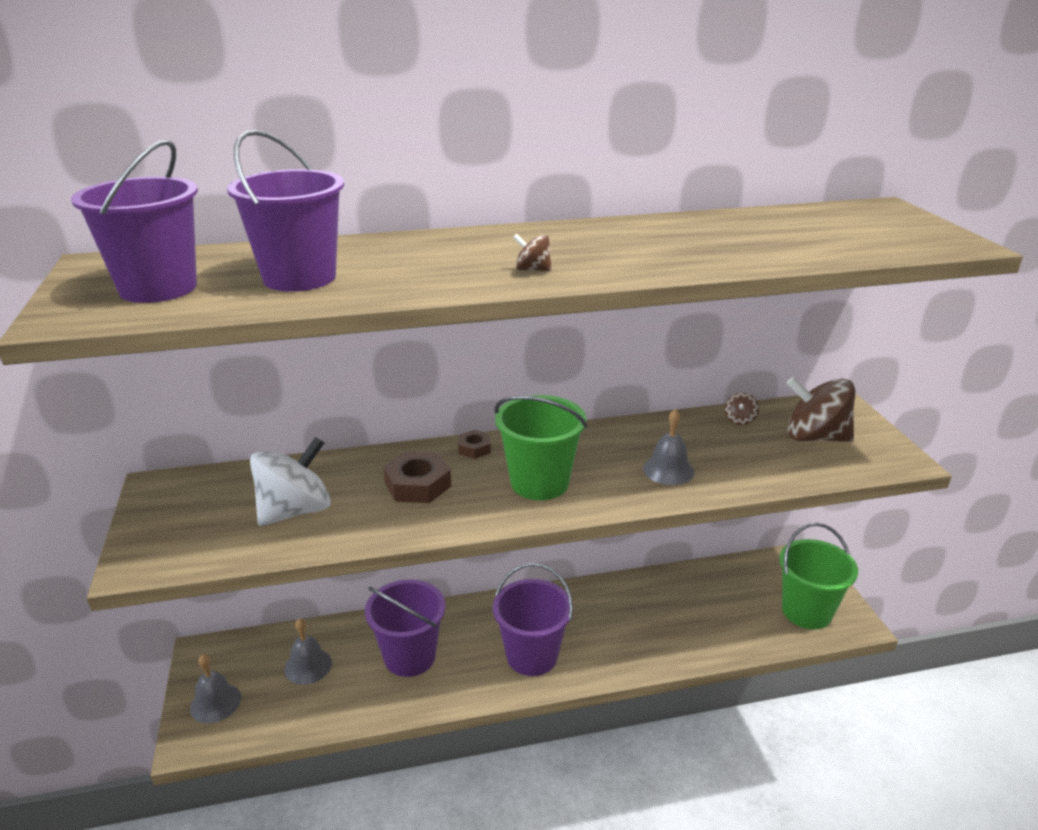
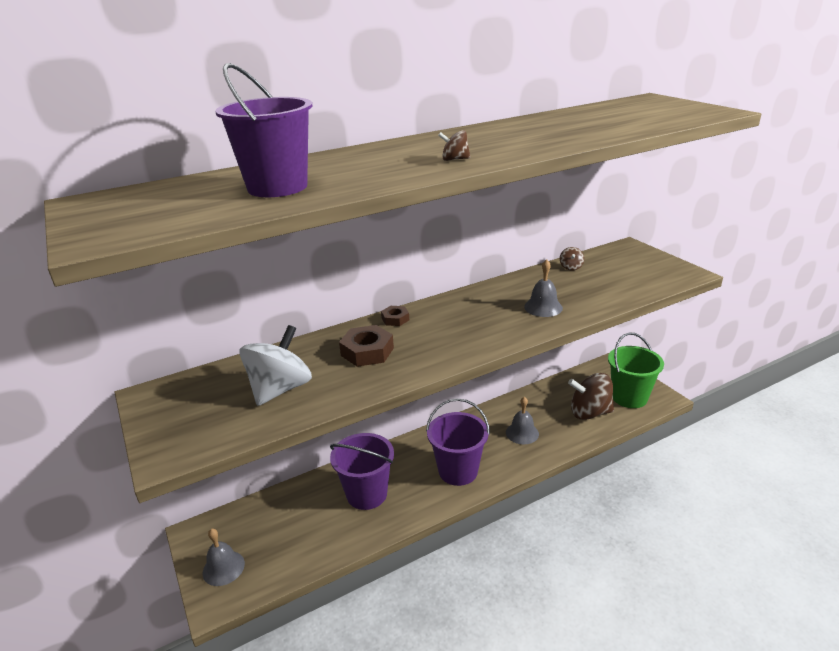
camera: 15 degrees left, 0 degrees up
(158, 288) = (161, 209): purple bucket -> none
(308, 666) = (288, 521): grey bell -> grey bell (522, 433)
(539, 483) = (458, 333): green bucket -> none
(815, 437) = (626, 269): brown spinning top -> brown spinning top (589, 412)

